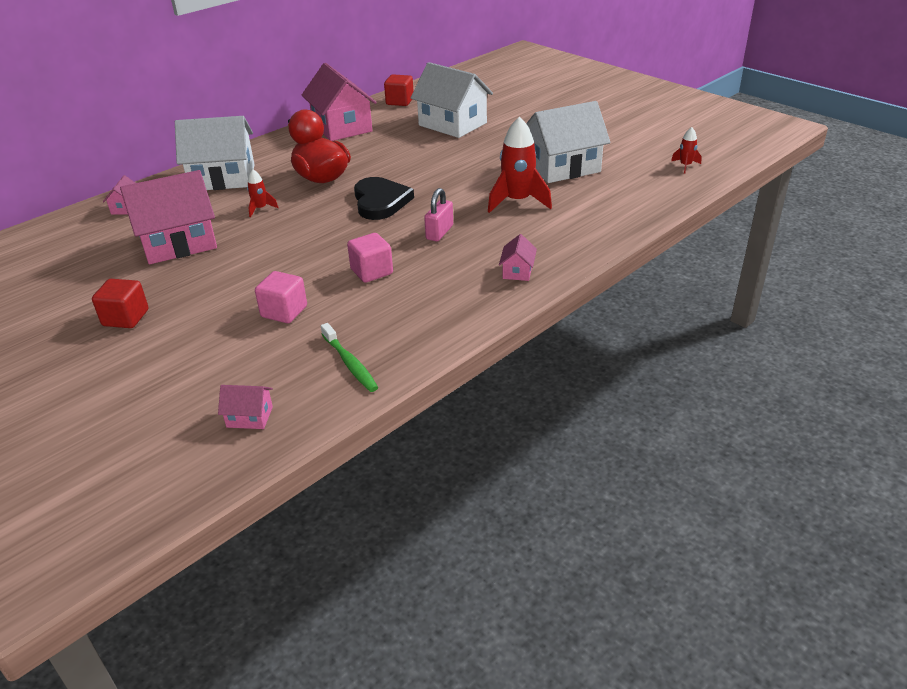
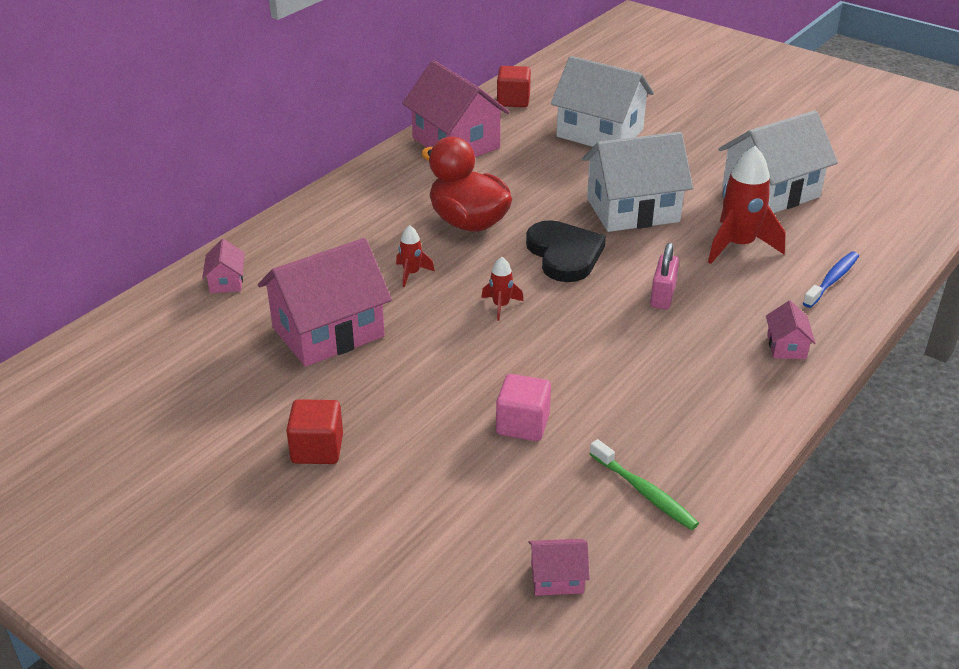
camera: 10 degrees left, 0 degrees up
(223, 178) = (335, 229): white house -> white house (632, 210)
(371, 271) = (605, 358): pink cube -> none
(579, 228) = (832, 280): none -> blue toothbrush
(685, 166) = (918, 184): red rocket -> red rocket (501, 306)

